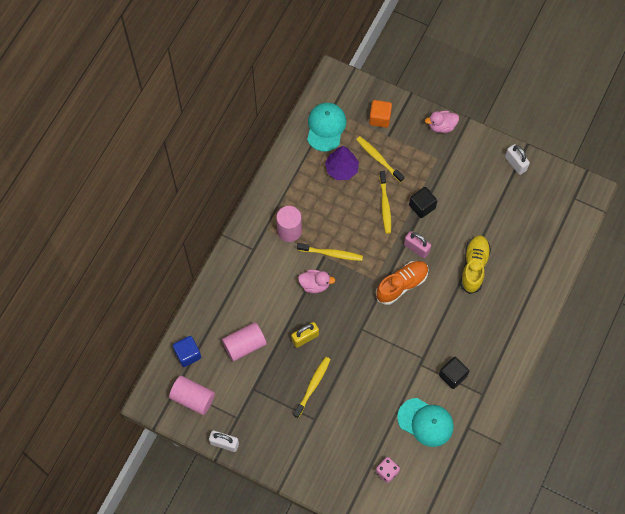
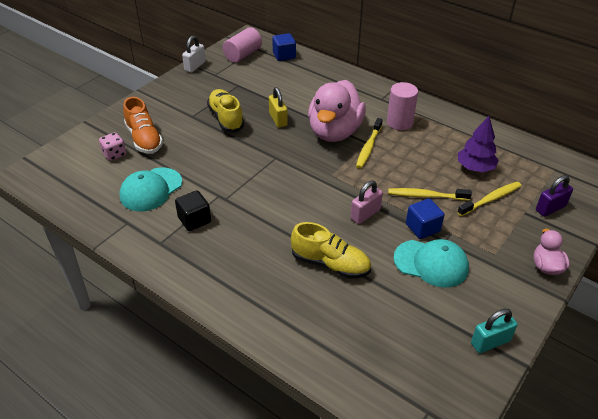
camera: 100 degrees right, 25 degrees down
(244, 345) = (282, 84): pink cylinder -> none
(312, 386) = (226, 118): yellow toothbrush -> yellow shoe
(314, 284) = (334, 132): pink duck -> pink duck, size x2.12
(326, 127) = (531, 162): turquoise cap -> turquoise cap (431, 263)
(380, 118) = (550, 208): orange cube -> purple padlock
(401, 285) = (320, 195): orange shoe -> orange shoe (144, 139)
(422, 206) = (422, 228): black cube -> blue cube
(515, 163) = (490, 342): white padlock -> turquoise padlock

